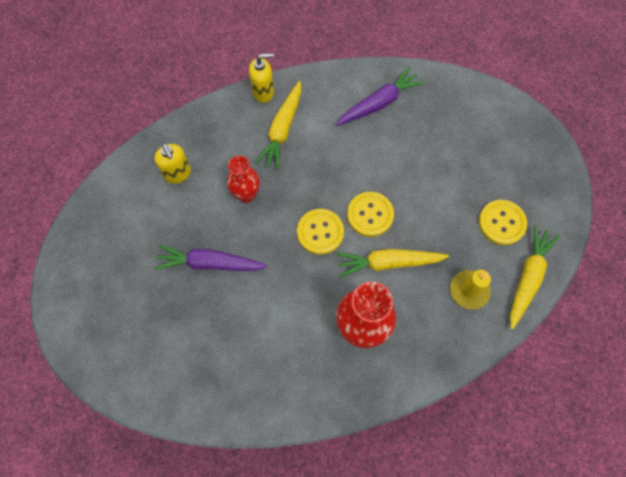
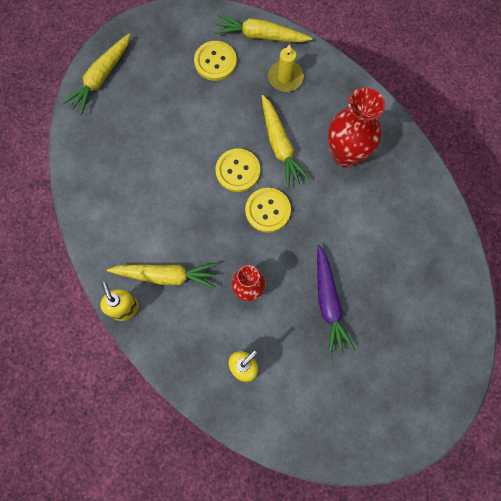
camera: 105 degrees left, 5 degrees up
(379, 103) = (113, 189): purple carrot -> none
(501, 113) = (101, 78): none -> yellow carrot

